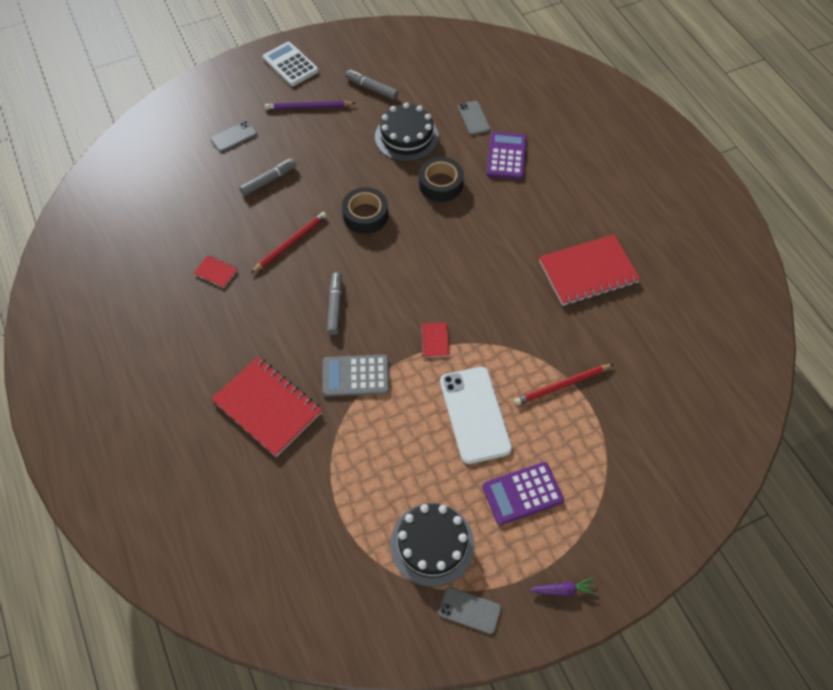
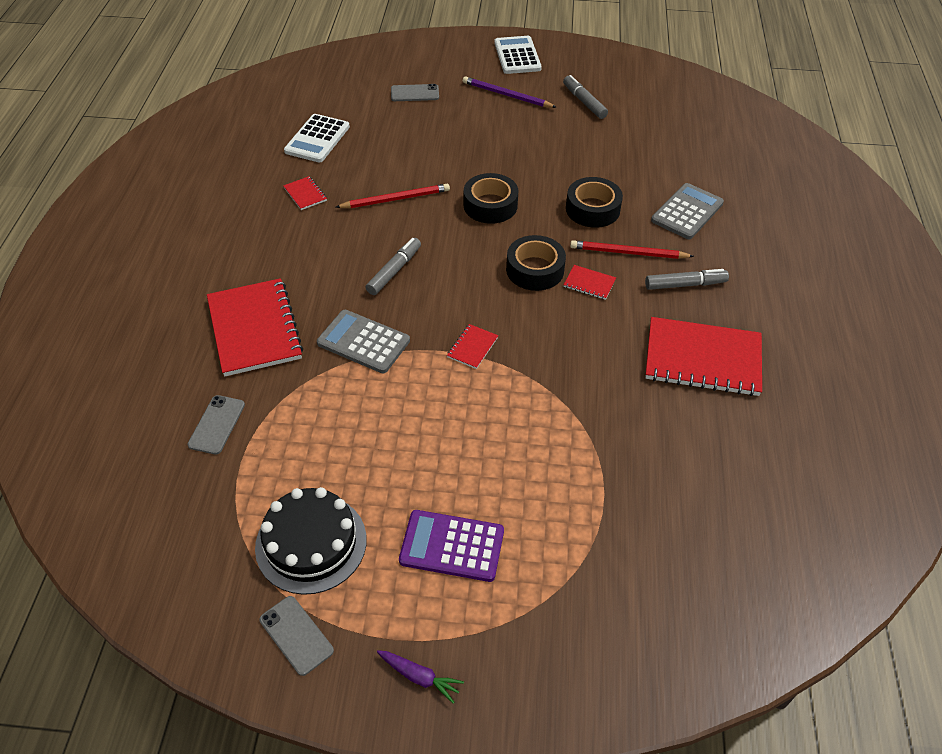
camera: 30 degrees right, 10 degrees down
(186, 216) = (317, 139): none -> white calculator
(269, 180) = (418, 140): grey marker -> grey marker (685, 284)
(406, 137) = (588, 155): black cake -> none
(434, 255) = (535, 270): none -> black tape
(473, 118) = (675, 165): grey phone -> grey phone (217, 424)
(475, 414) = (460, 439): white phone -> none
(478, 248) = (589, 283): none -> red notebook
(506, 156) = (687, 212): purple calculator -> grey calculator
(562, 385) = (584, 459): red pencil -> red pencil (628, 253)

